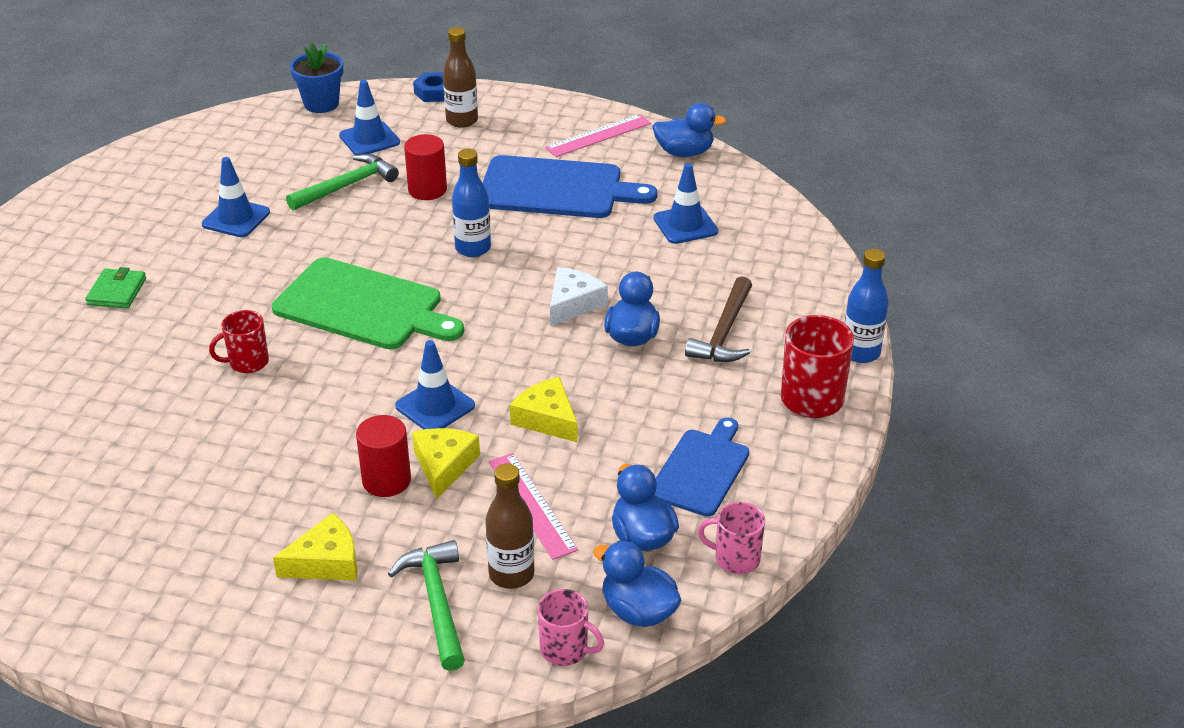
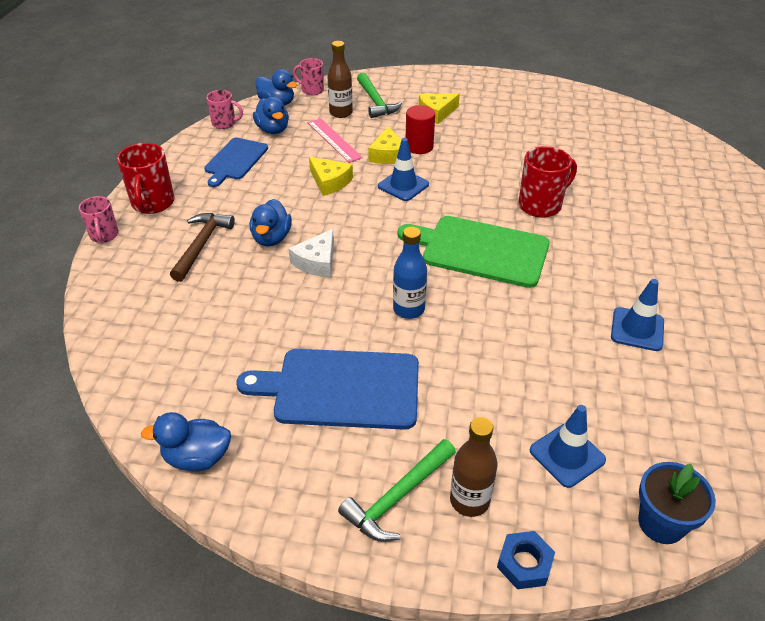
camera: 175 degrees right, 5 degrees up
(117, 291) = (677, 251): green wallet -> none
(247, 362) = (541, 205): red mug -> red mug, size x1.58
(347, 186) = (555, 378): green hammer -> green hammer (397, 497)
(427, 190) = (472, 378): red cylinder -> none
(598, 136) = (297, 482): pink ruler -> none
(685, 225) = (214, 348): blue traffic cone -> none
(860, 353) = (104, 235): blue bottle -> pink mug

